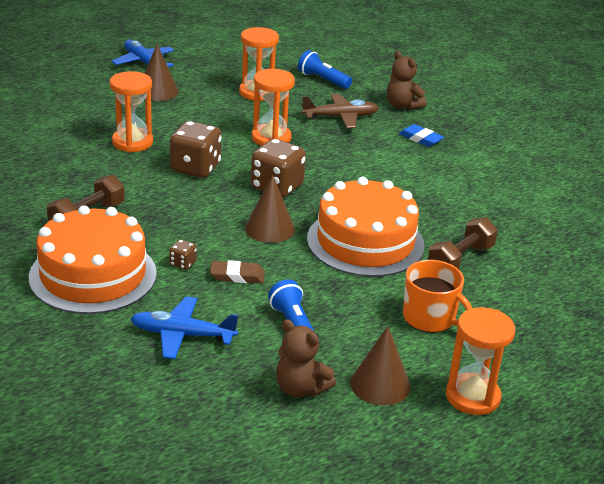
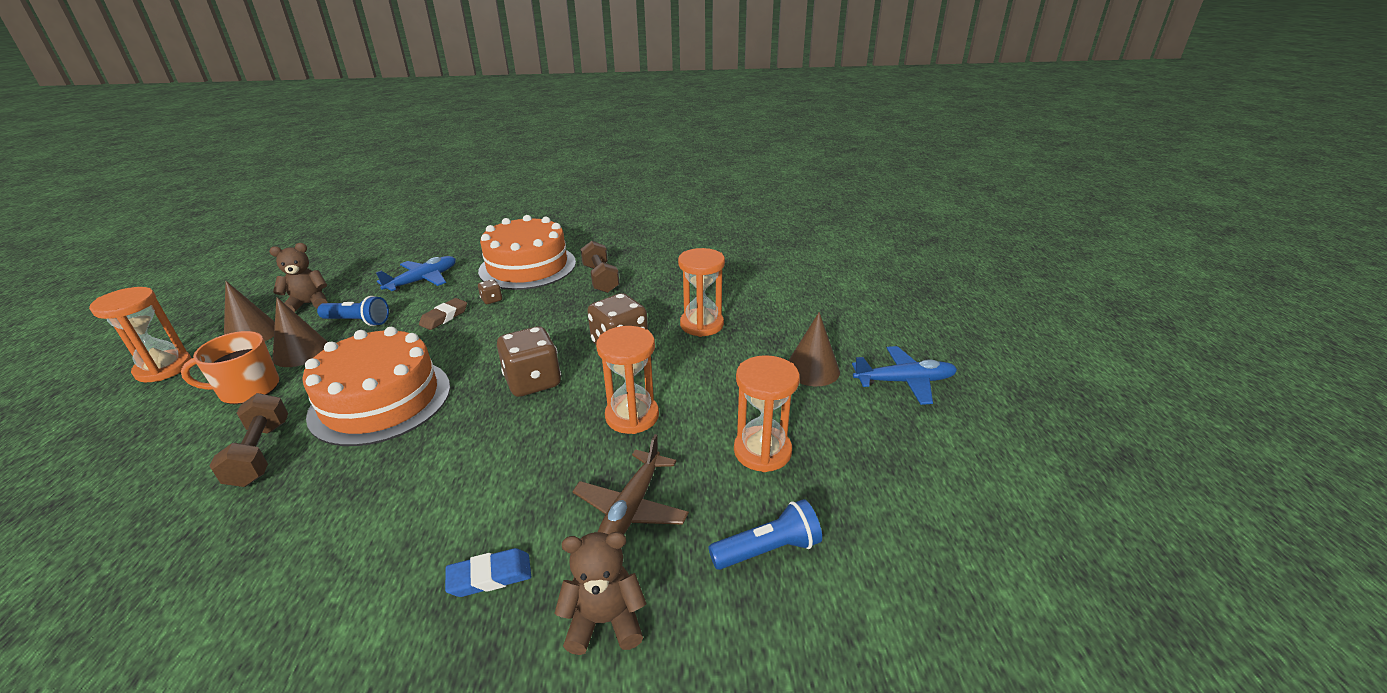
camera: 125 degrees right, 0 degrees up
(269, 228) = (477, 353): brown cone -> brown cone (301, 352)

